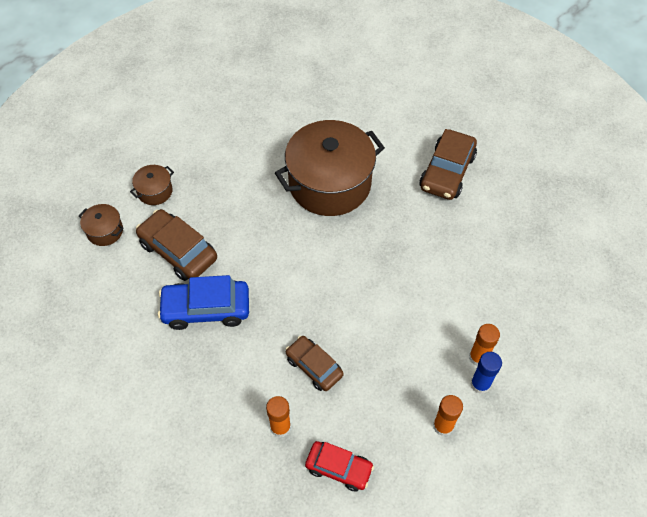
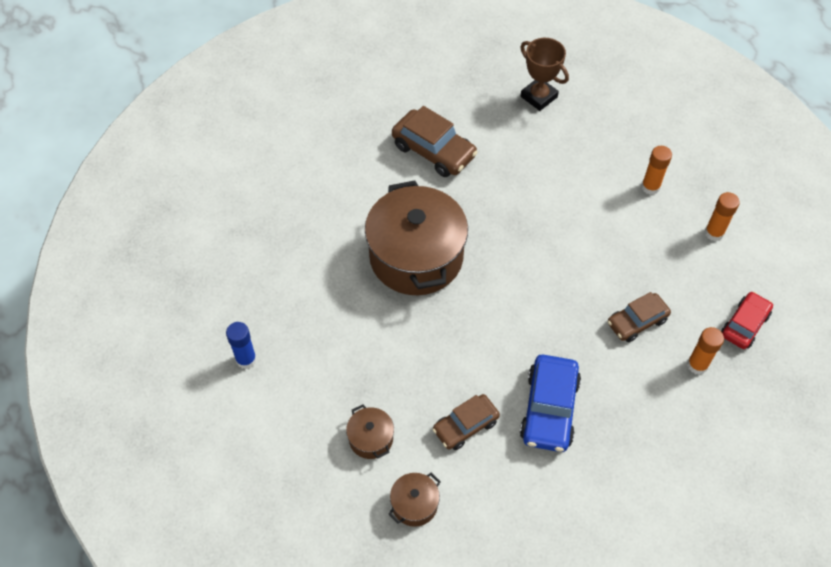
camera: 75 degrees left, 0 degrees up
(178, 251) = (465, 426): brown car -> brown car, size x0.66
(480, 384) = (677, 194): blue glue stick -> blue glue stick (246, 359)
(549, 241) = (538, 97): none -> brown trophy

